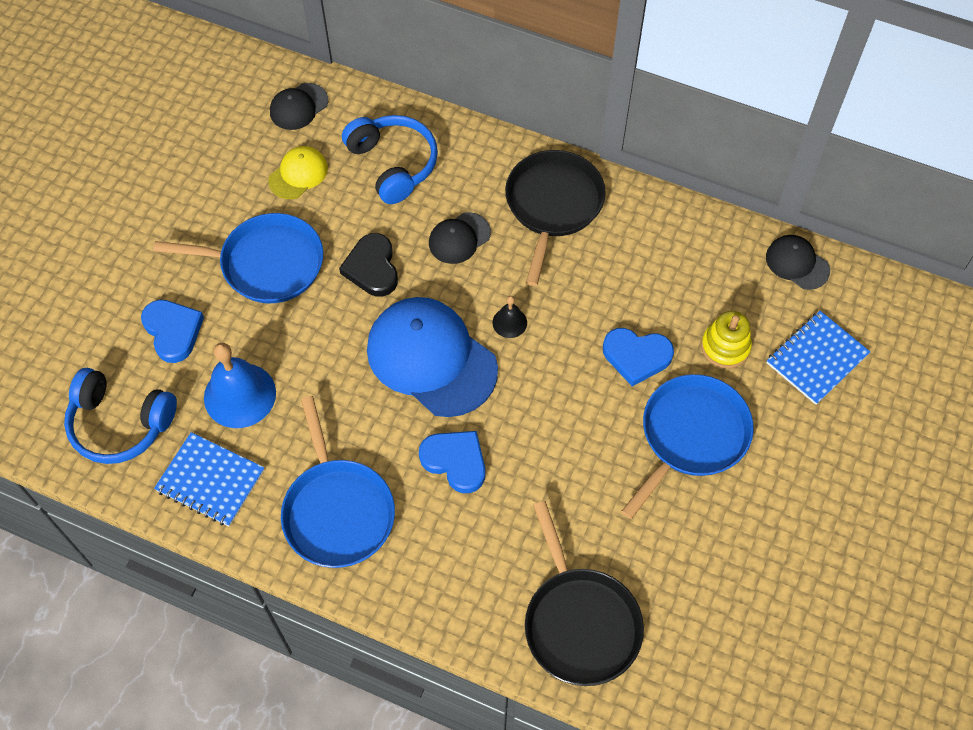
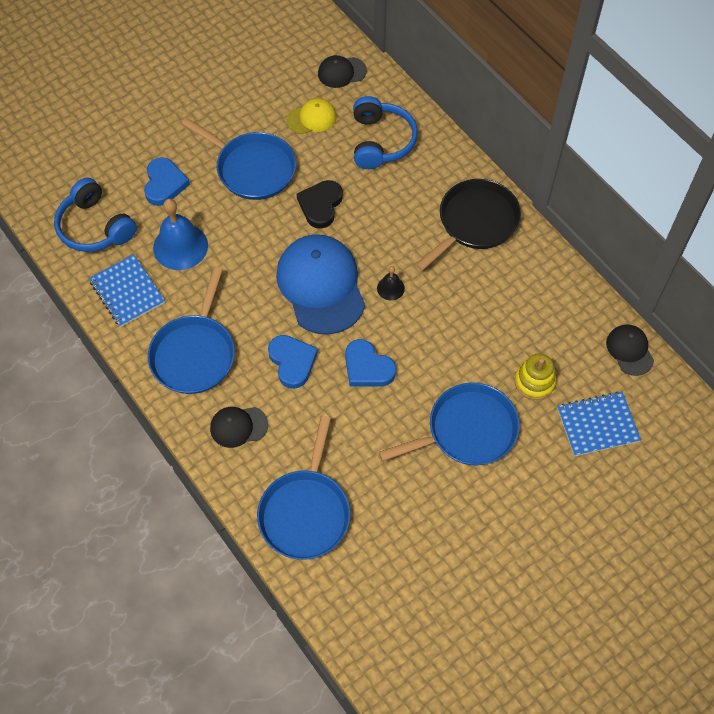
camera: 30 degrees right, 0 degrees up
(459, 238) = (393, 214): black cap -> black cap (238, 426)
(580, 623) = (305, 512): black pan -> blue pan
(636, 356) = (465, 356): blue heart -> blue heart (367, 367)

